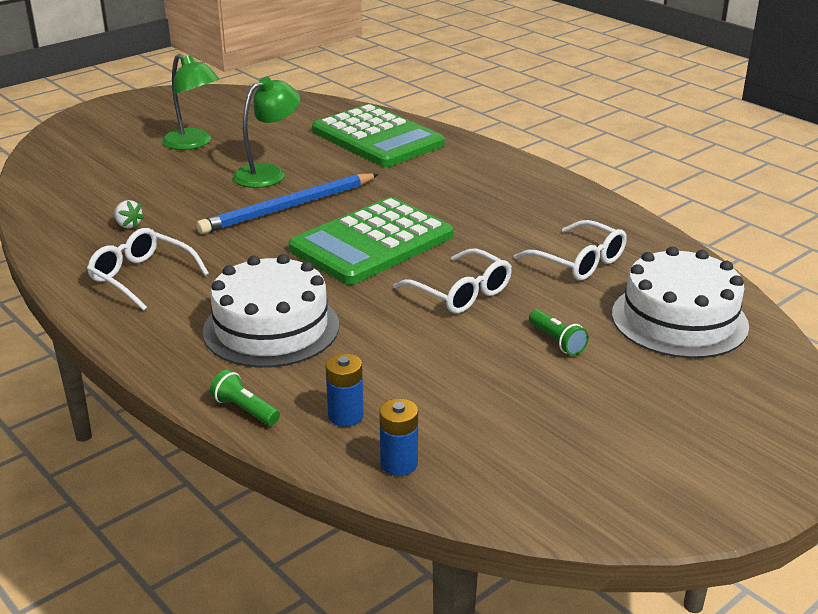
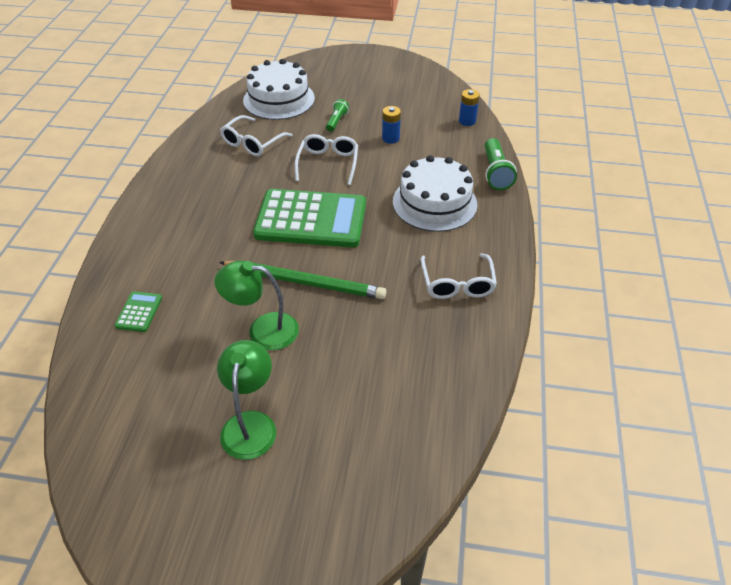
camera: 130 degrees left, 15 degrees up
(128, 225) = (415, 343): white strawberry -> none
(245, 410) = (495, 173): green flashlight -> green flashlight, size x1.64
(289, 207) = (305, 282): blue pencil -> green pencil
(345, 416) = (460, 146): blue battery -> blue battery (390, 138)
(377, 138) = (139, 312): green calculator -> green calculator, size x0.41
(579, 262) = (252, 143): white glasses -> white glasses turned 150 degrees counterclockwise

